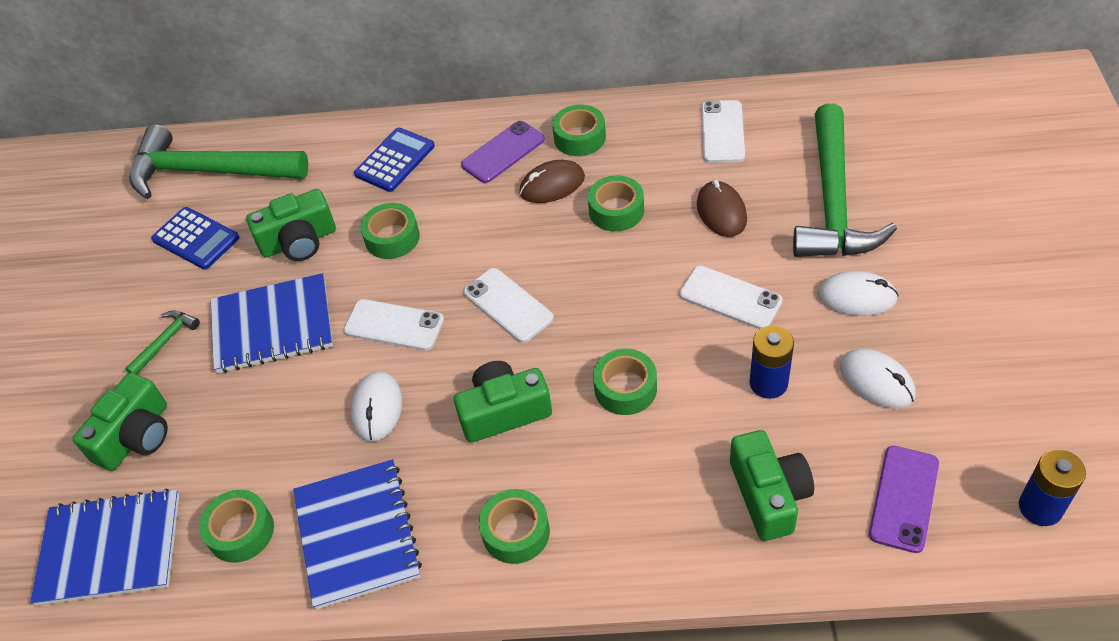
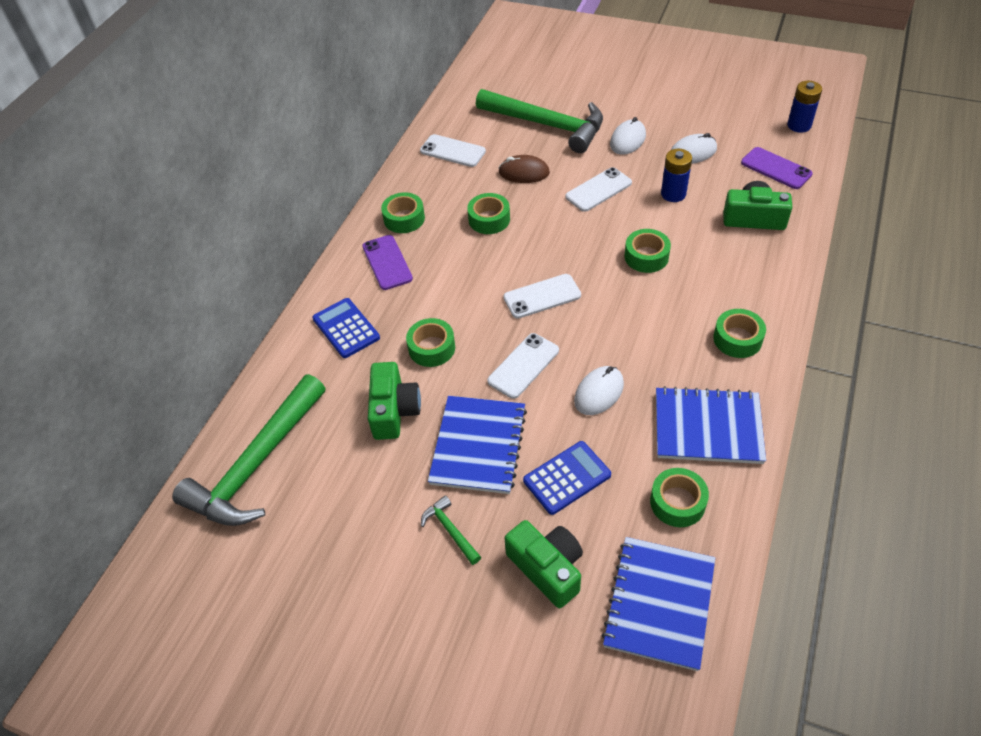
camera: 70 degrees left, 0 degrees up
(196, 239) = (338, 488): blue calculator -> blue calculator (567, 478)
(377, 408) = (599, 392): white mouse -> white mouse turned 75 degrees counterclockwise
(504, 412) = (636, 321): green camera -> none
(552, 185) = (441, 245): brown mouse -> none

